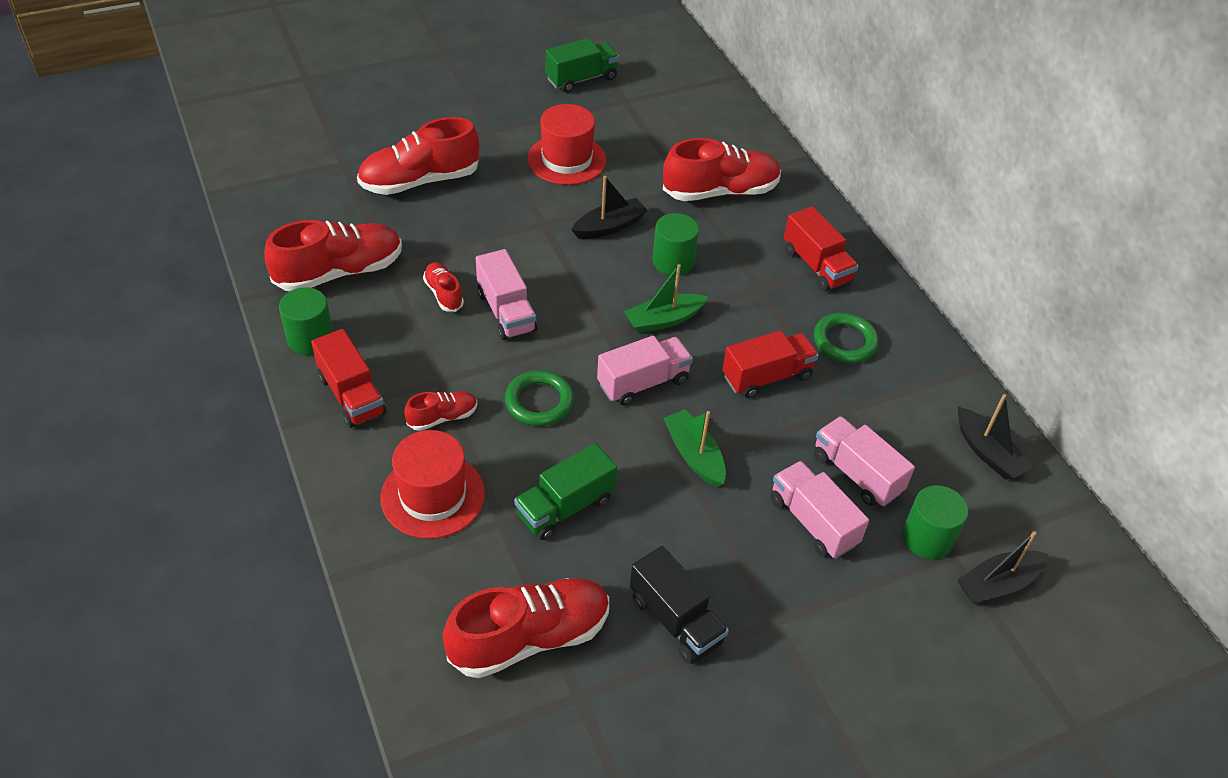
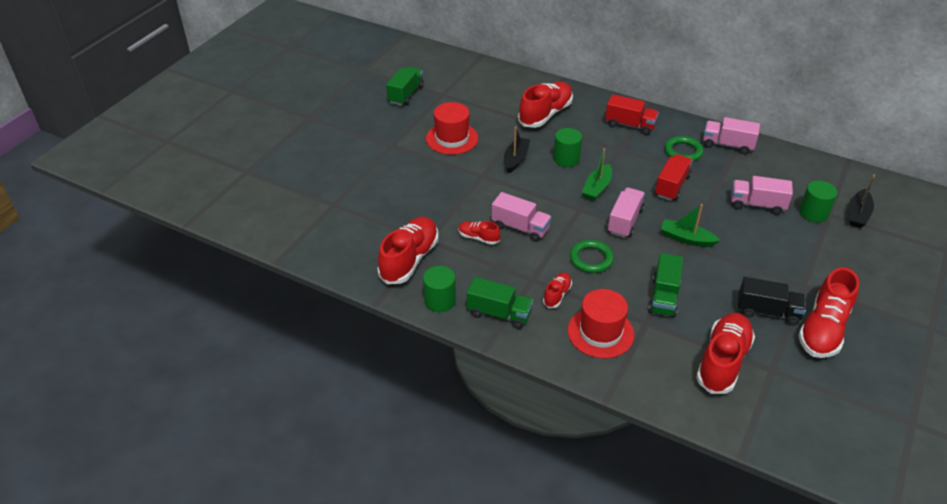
camera: 35 degrees left, 5 degrees down
(351, 395) = (499, 313): red truck -> green truck
(419, 181) = (389, 190): red shoe -> red shoe (823, 329)
(812, 522) = (766, 235): pink truck -> pink truck (727, 145)
(987, 452) = (792, 164): black boat -> none

